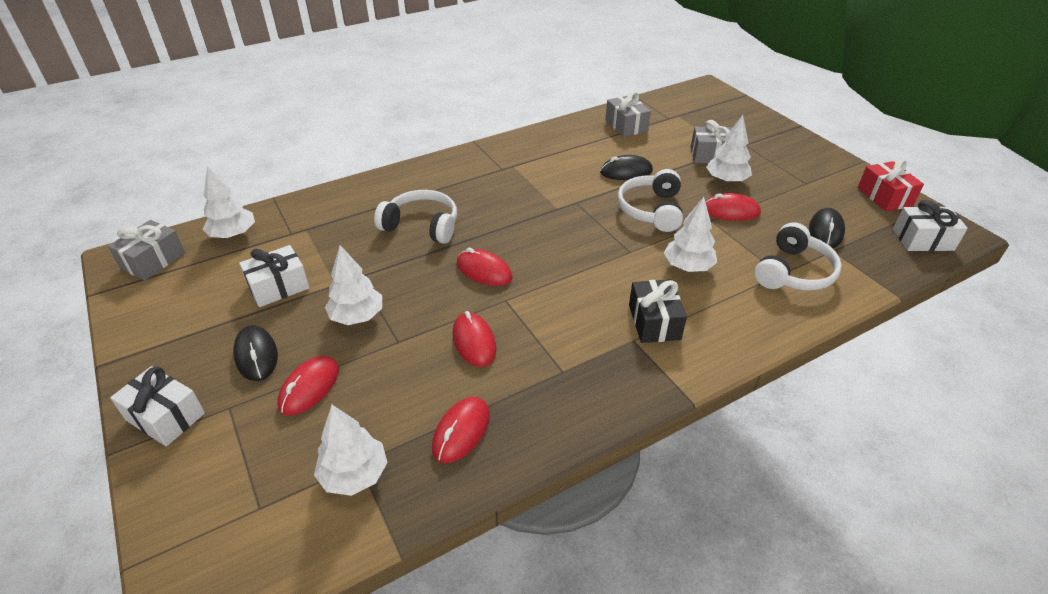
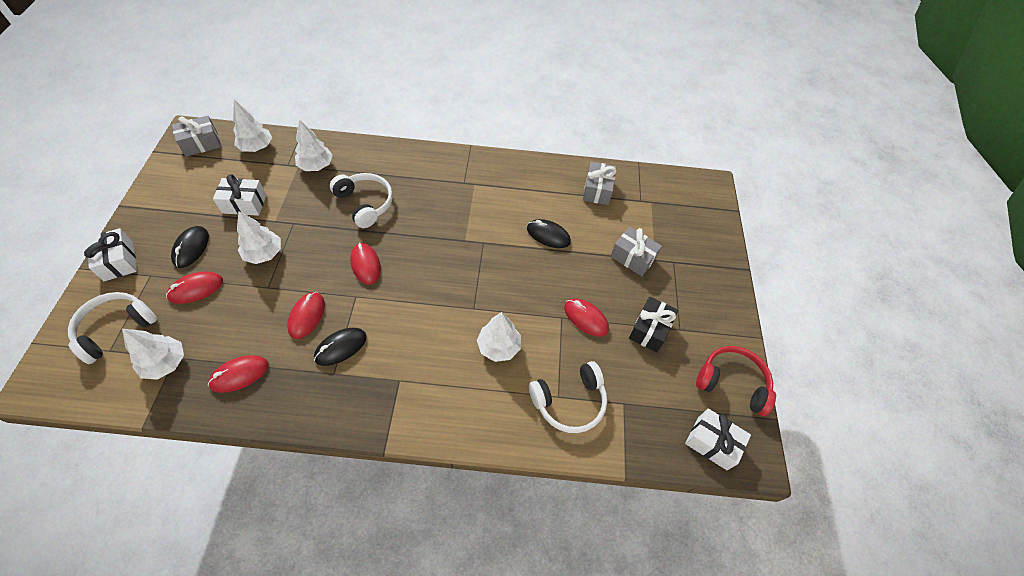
camera: 30 degrees right, 15 degrees up
(651, 210) = (528, 281): white headphones -> white headphones (116, 329)
(654, 322) = (426, 376): black gift -> black gift (649, 330)
(726, 180) = (616, 288): white tree -> white tree (316, 166)
(826, 231) = (639, 383): black mouse -> black mouse (341, 347)
(884, 197) = (732, 383): red gift -> red headphones

